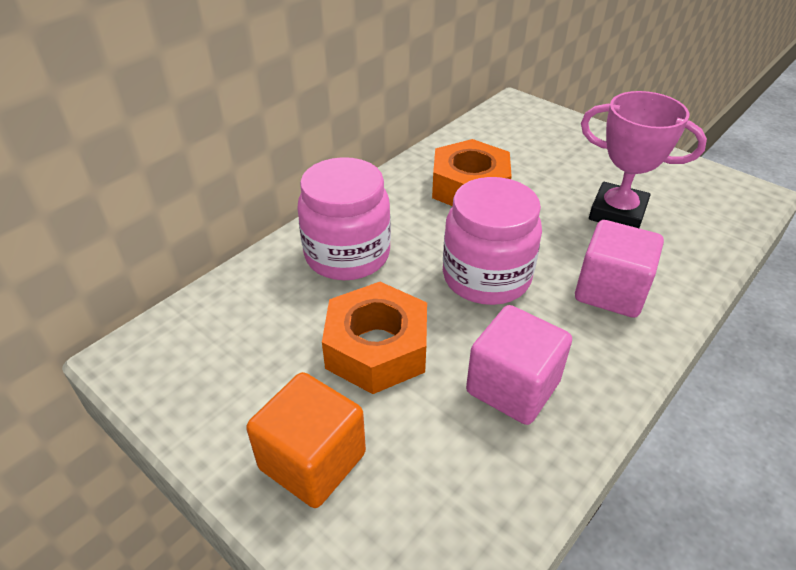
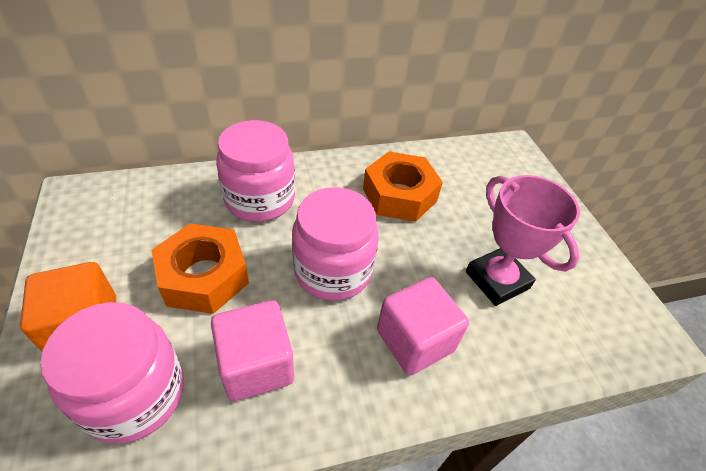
camera: 30 degrees right, 5 degrees up
(437, 480) = (134, 394): none -> pink jar

